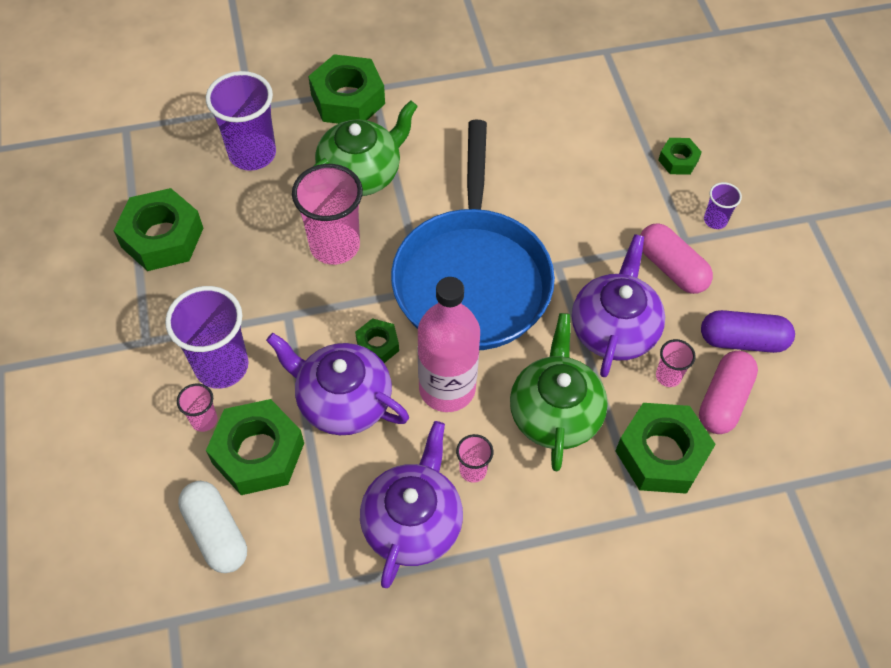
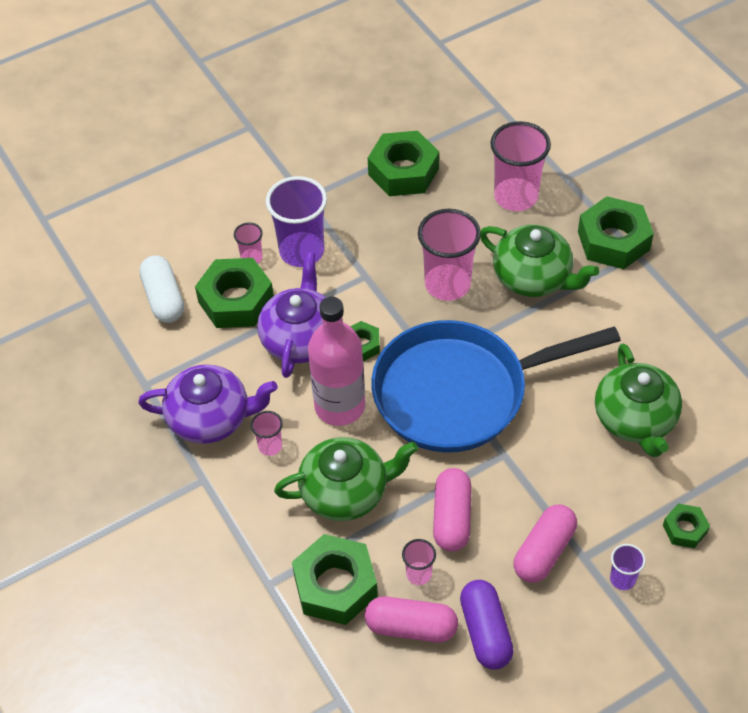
camera: 75 degrees right, 5 degrees down
(216, 533) = (164, 298): white capsule -> white capsule turned 60 degrees counterclockwise
(252, 154) = (516, 196): purple cup -> pink cup
(555, 154) = (635, 419): none -> green teapot
(614, 329) = (452, 518): purple teapot -> pink capsule

